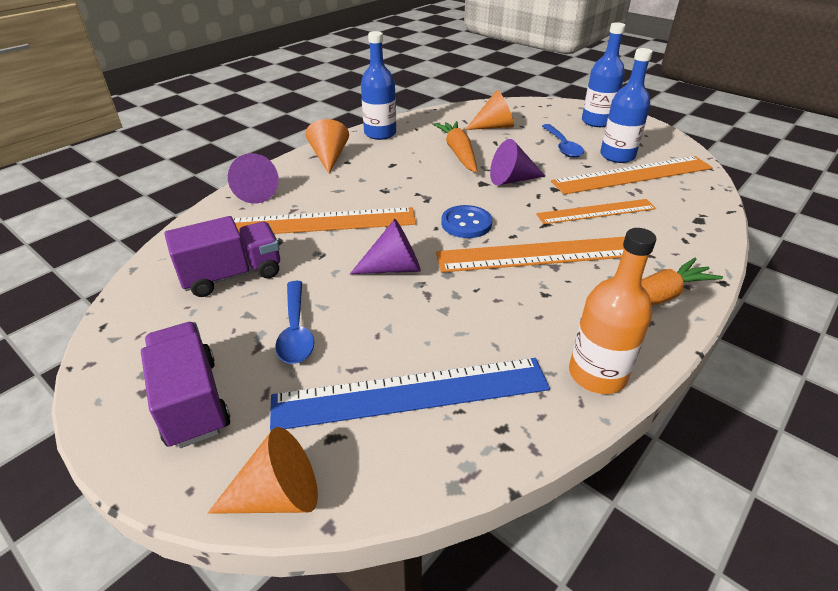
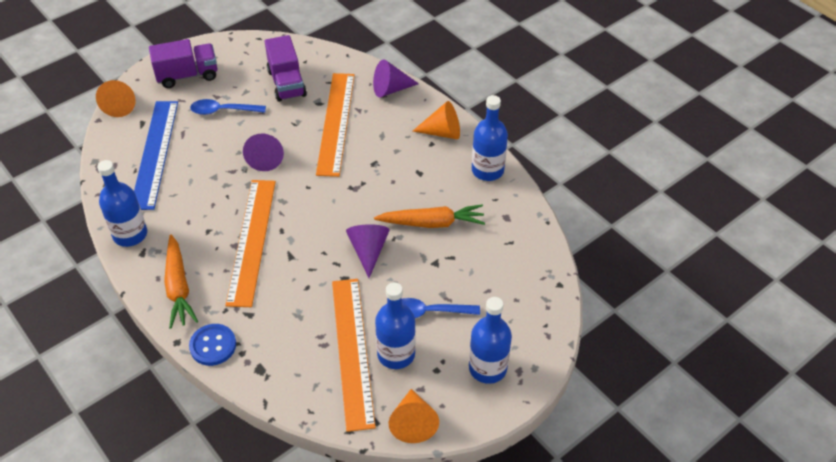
camera: 100 degrees right, 10 degrees up
(466, 223) = (307, 205): blue button -> blue button (213, 345)
(494, 127) = (489, 264): orange cone -> orange cone (413, 422)
(596, 211) = (297, 296): orange ruler -> none
(597, 374) = (130, 234): orange bottle -> blue bottle

